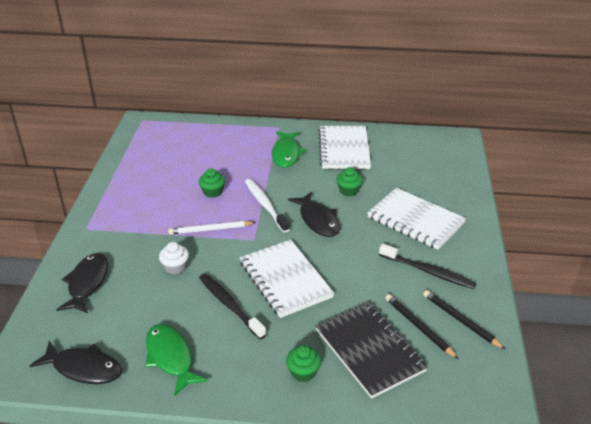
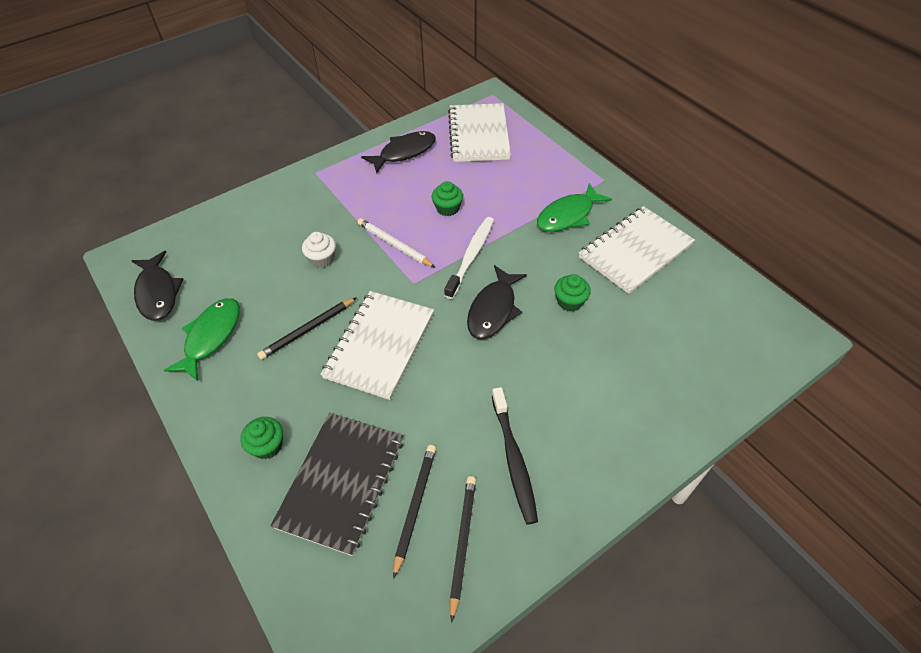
camera: 50 degrees right, 15 degrees up
(87, 283) = (252, 222): black fish -> black fish (404, 152)
(230, 305) = (308, 330): black toothbrush -> black pencil
(415, 220) = (588, 391): white notebook -> white notebook (478, 135)

